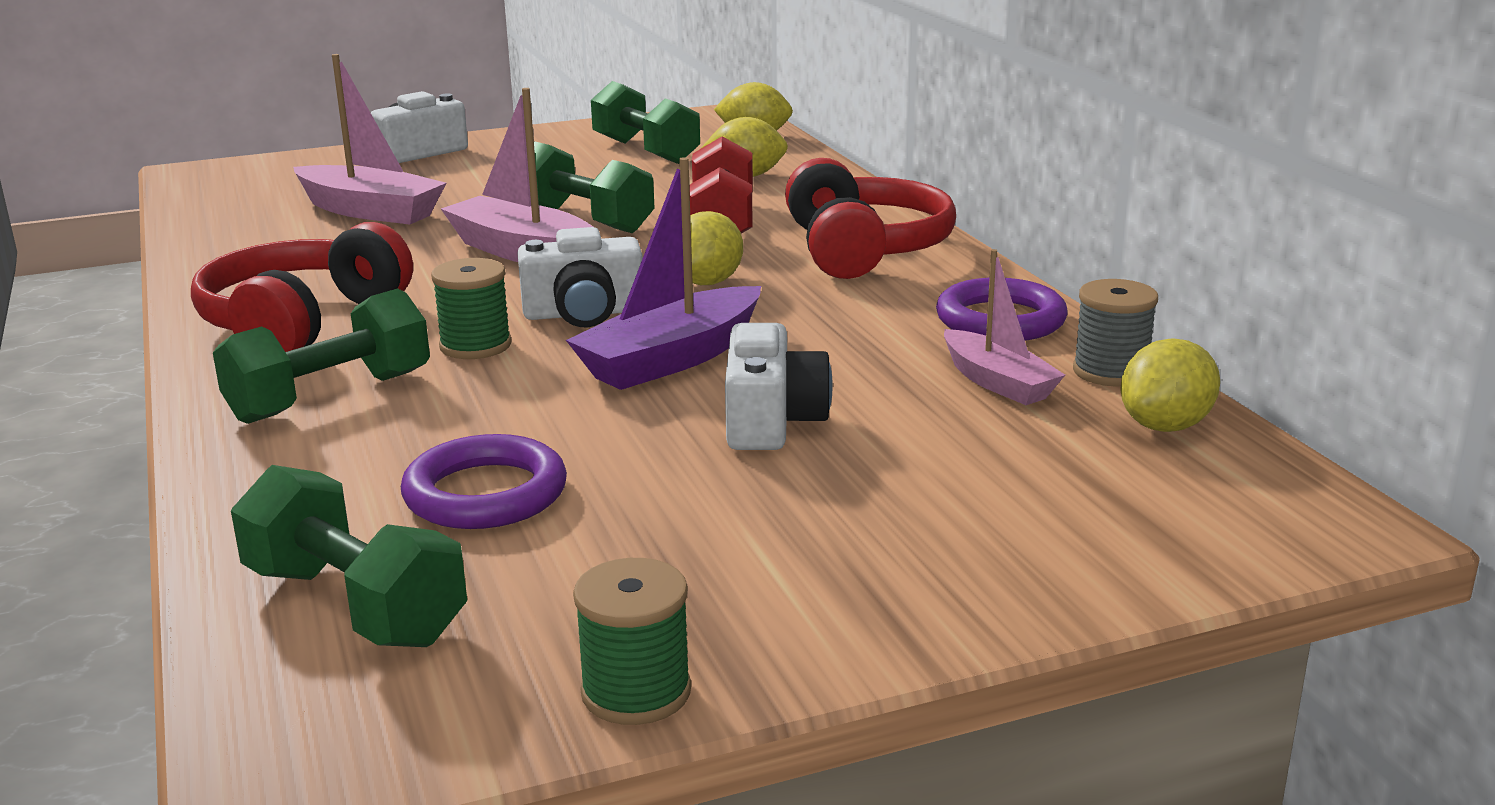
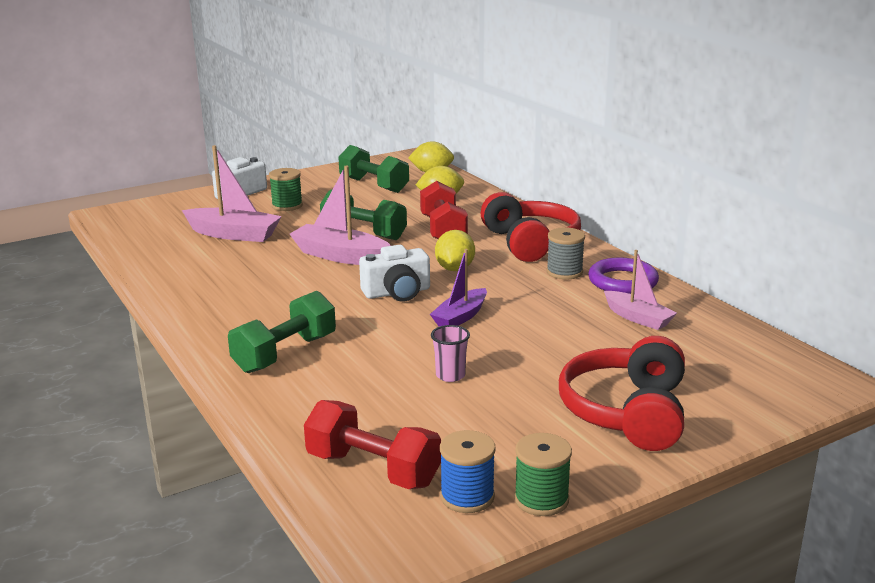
camera: 10 degrees left, 0 degrees up
(301, 323) = (239, 309): red headphones -> red headphones (627, 412)
(355, 605) = (373, 469): green dumbbell -> red dumbbell
(475, 346) = (348, 316): green spool -> green spool (287, 206)
(485, 493) = (405, 402): purple ring -> none
(497, 672) = (467, 496): none -> blue spool
(595, 454) = (450, 375): none -> pink cup
(671, 359) = (460, 317): purple boat -> purple boat, size x0.64
(771, 420) = (532, 349): white camera -> none
(1111, 371) = (692, 307): grey spool -> grey spool (564, 272)
(1165, 426) = (731, 336): yellow lemon -> none

